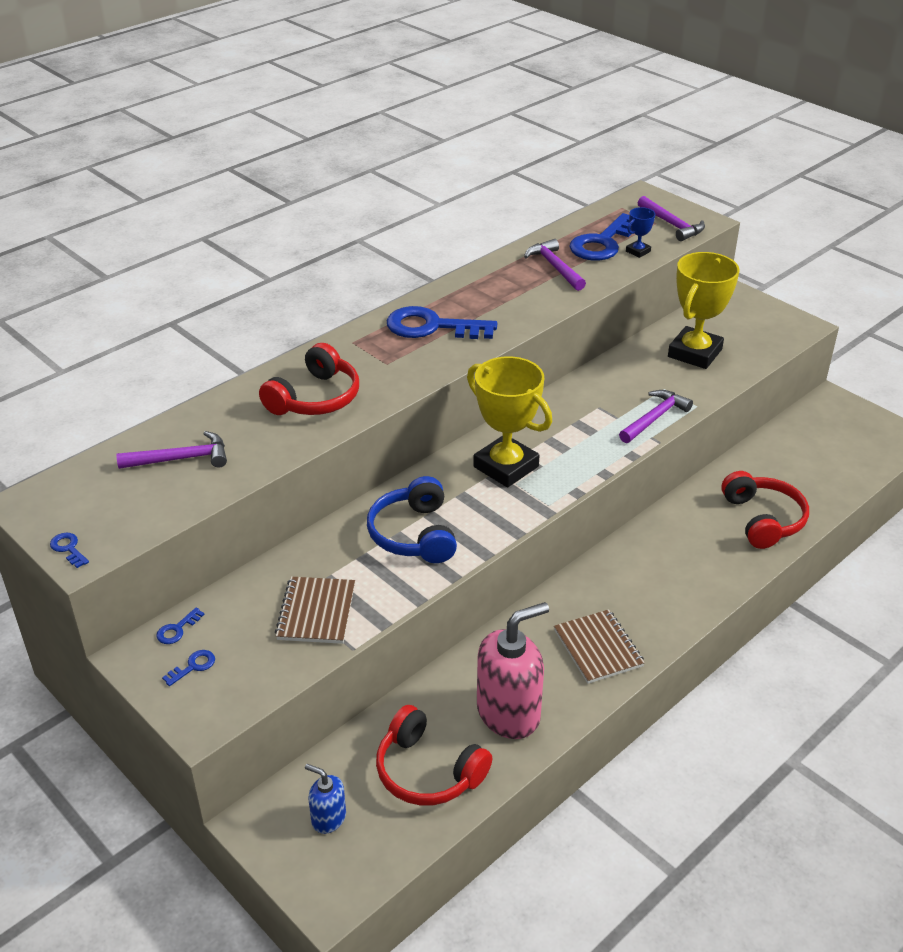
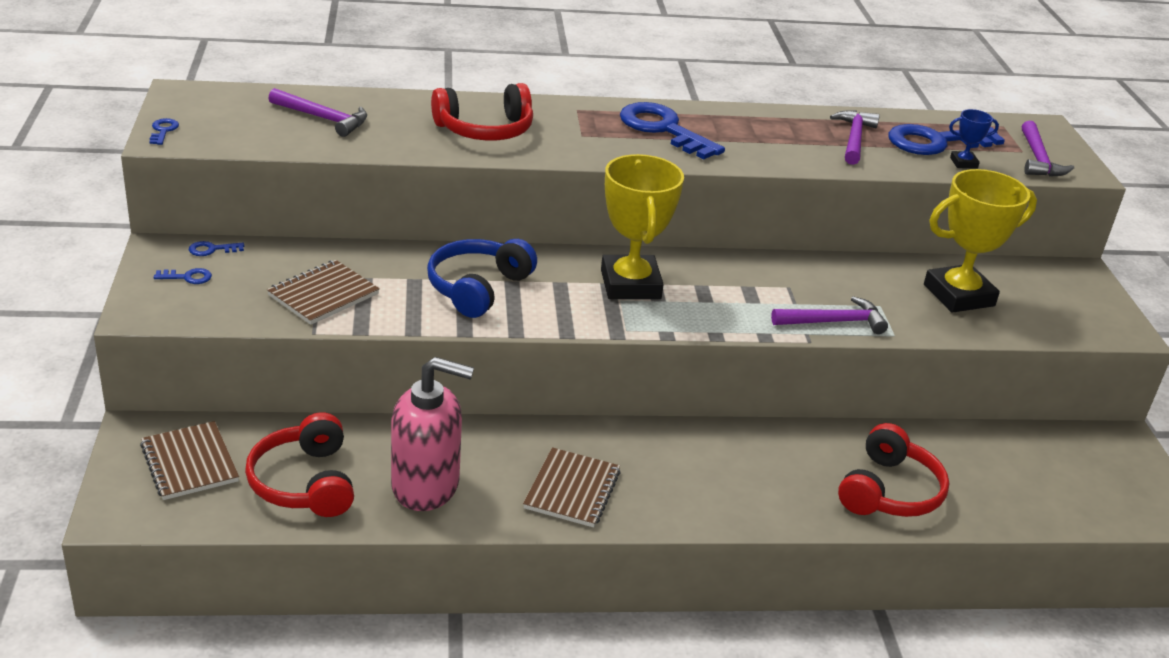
camera: 35 degrees right, 5 degrees down
(328, 818) = (189, 463): blue soap dispenser -> brown notebook

